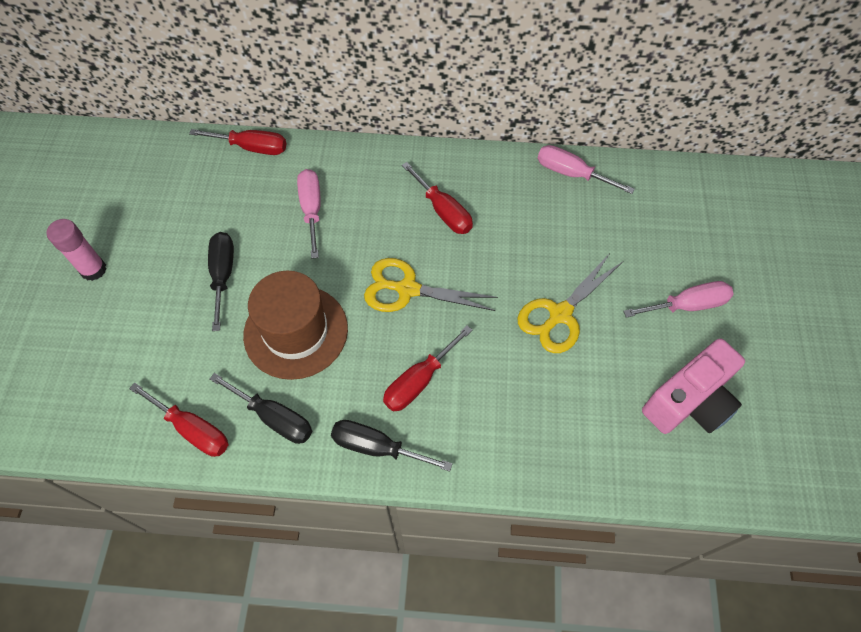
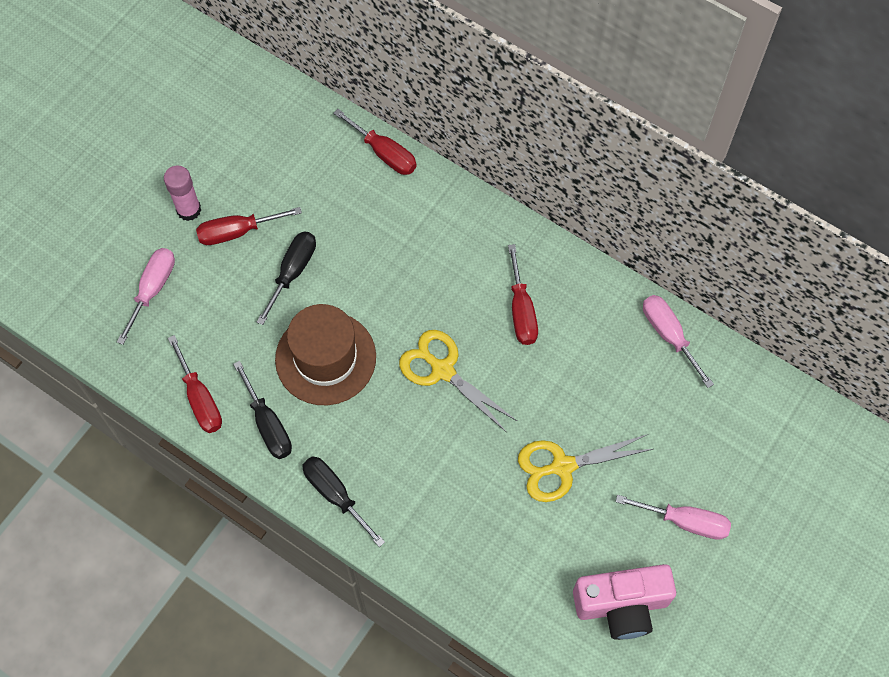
camera: 30 degrees right, 5 degrees up
(312, 210) = (403, 247): pink screwdriver -> pink screwdriver (153, 289)
(419, 381) = (402, 458): red screwdriver -> red screwdriver (237, 232)

